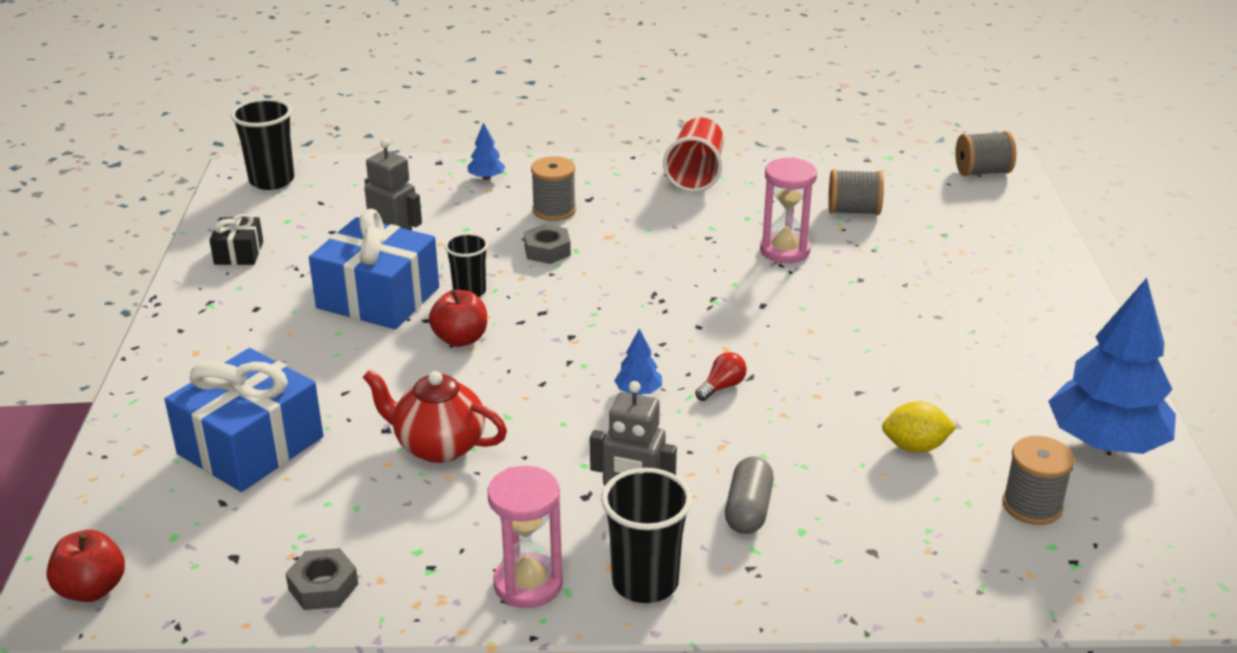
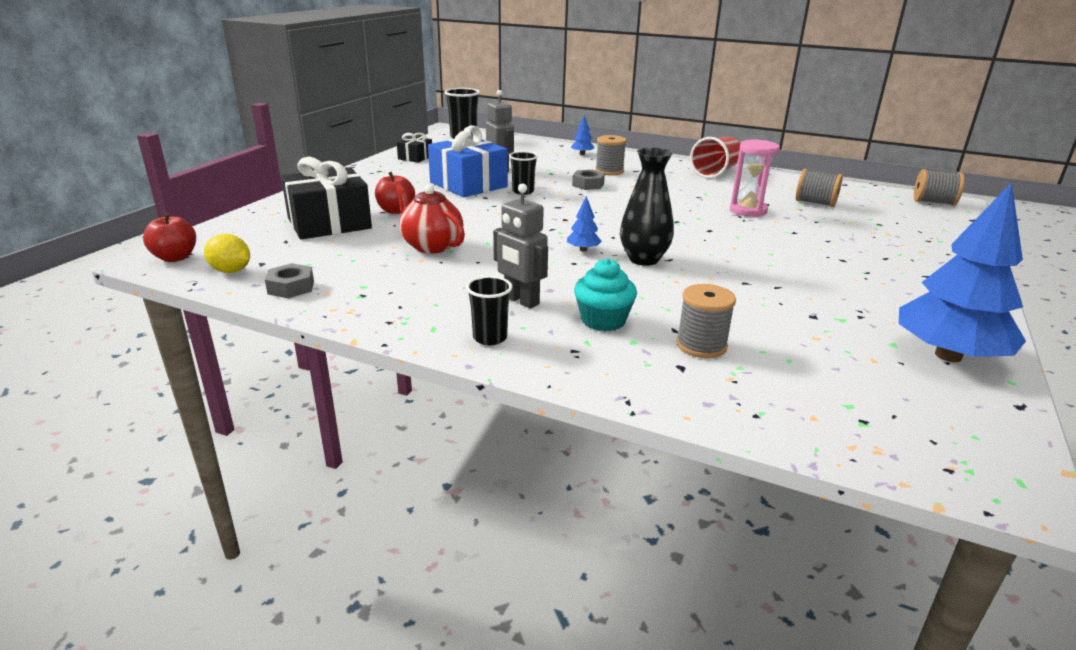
camera: 25 degrees right, 5 degrees down
(250, 445) = (329, 223): blue gift -> black gift
(460, 339) = (496, 207): red apple -> red apple (396, 211)
(528, 584) = (411, 318): pink hourglass -> none
(645, 582) = (490, 338): black cup -> black cup, size x0.65
(722, 387) = (643, 259): red light bulb -> black vase
(748, 510) = (603, 320): grey capsule -> turquoise cupcake
(915, 447) = (767, 319): yellow lemon -> yellow lemon (231, 271)
(1032, 505) = (847, 376): grey spool -> grey spool (701, 345)

